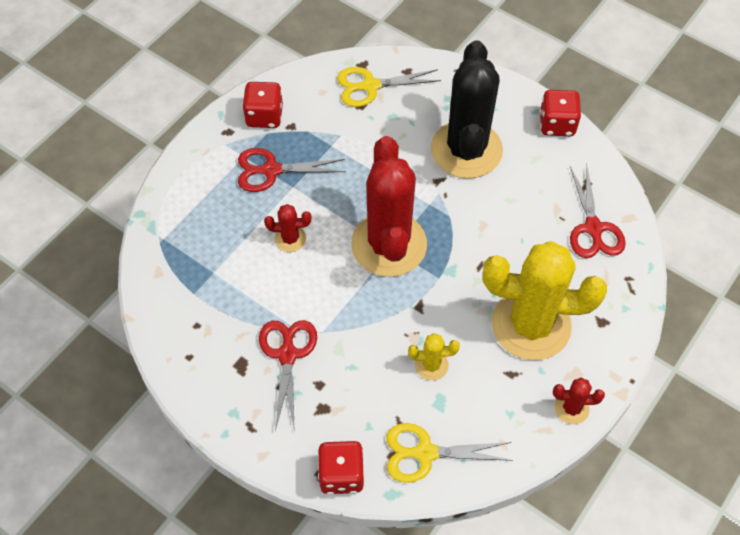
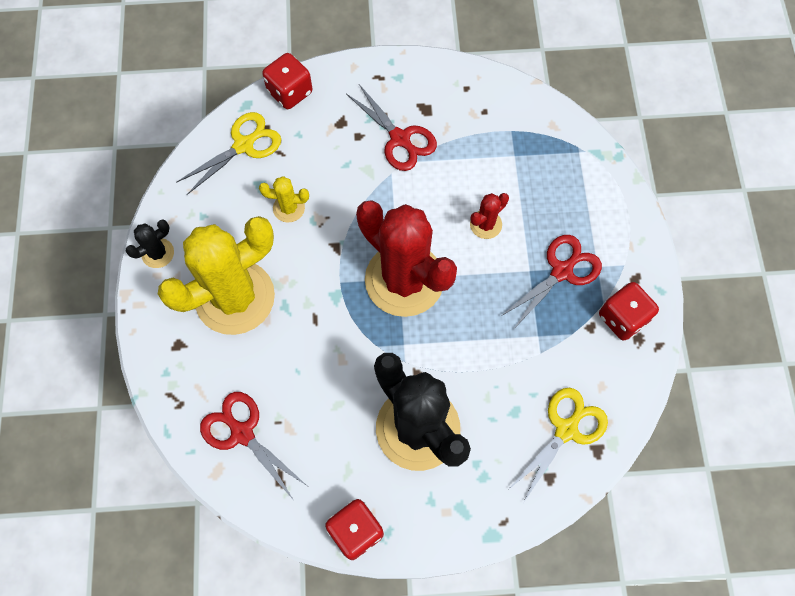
camera: 140 degrees right, 10 degrees up
(431, 365) = (289, 208): yellow cactus -> yellow cactus turned 45 degrees clockwise
(571, 408) = (158, 253): red cactus -> black cactus

